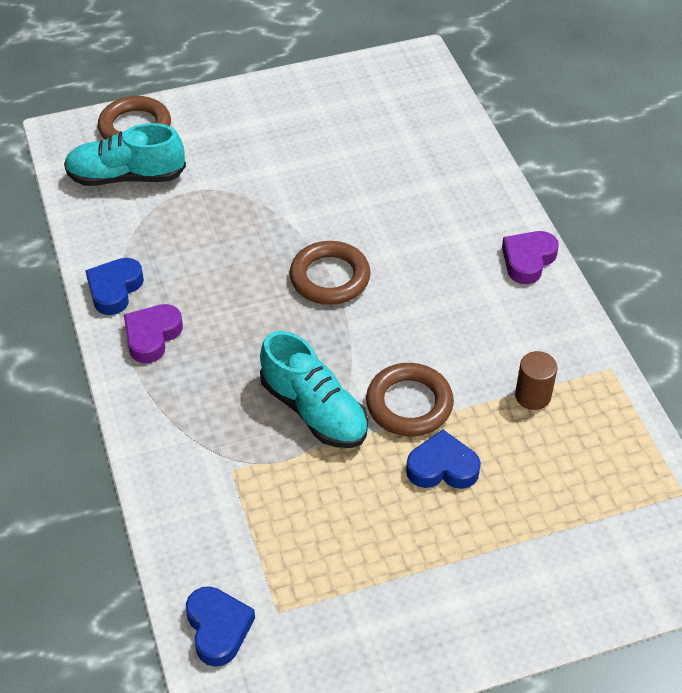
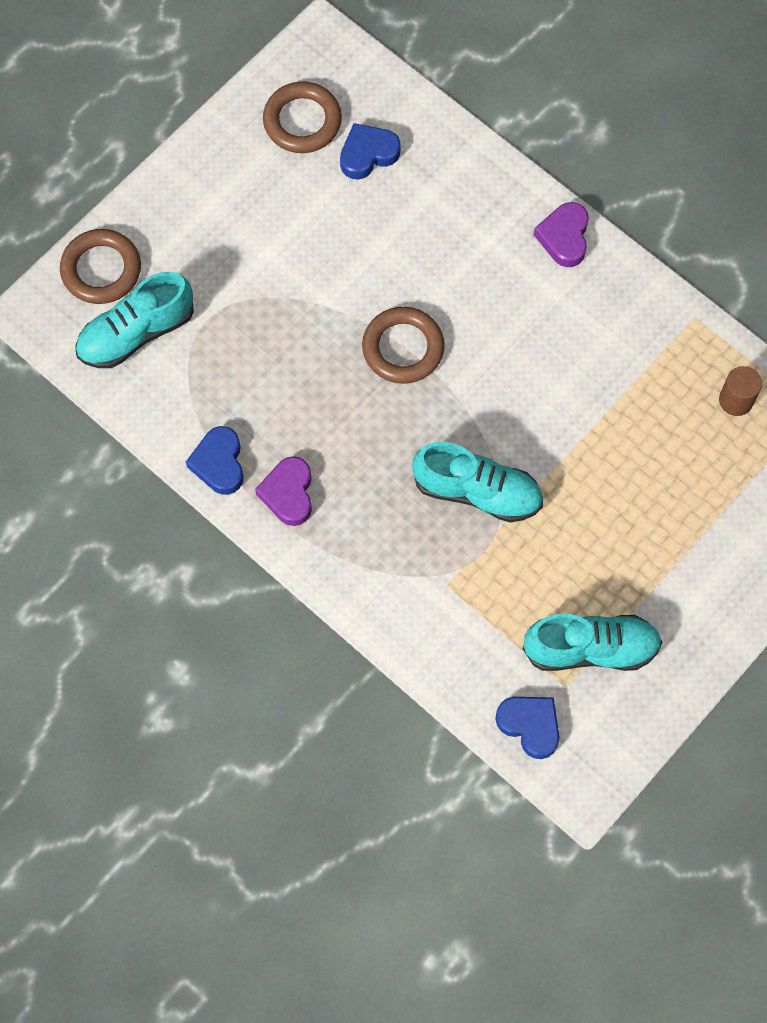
camera: 30 degrees left, 20 degrees up
(325, 591) = (591, 649): none -> turquoise shoe
(409, 404) = (551, 442): brown ring -> brown ring (302, 121)
(442, 467) = (614, 488): blue heart -> blue heart (368, 154)
(533, 396) = (647, 379): brown cylinder -> brown cylinder (736, 400)

